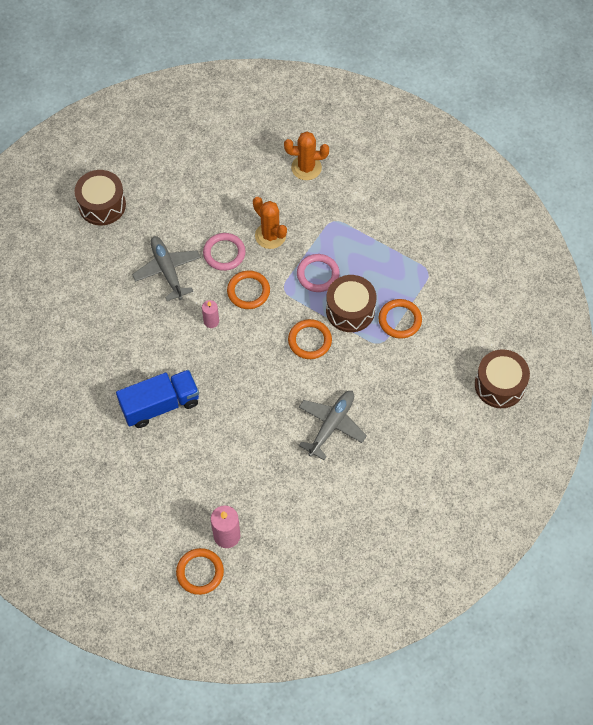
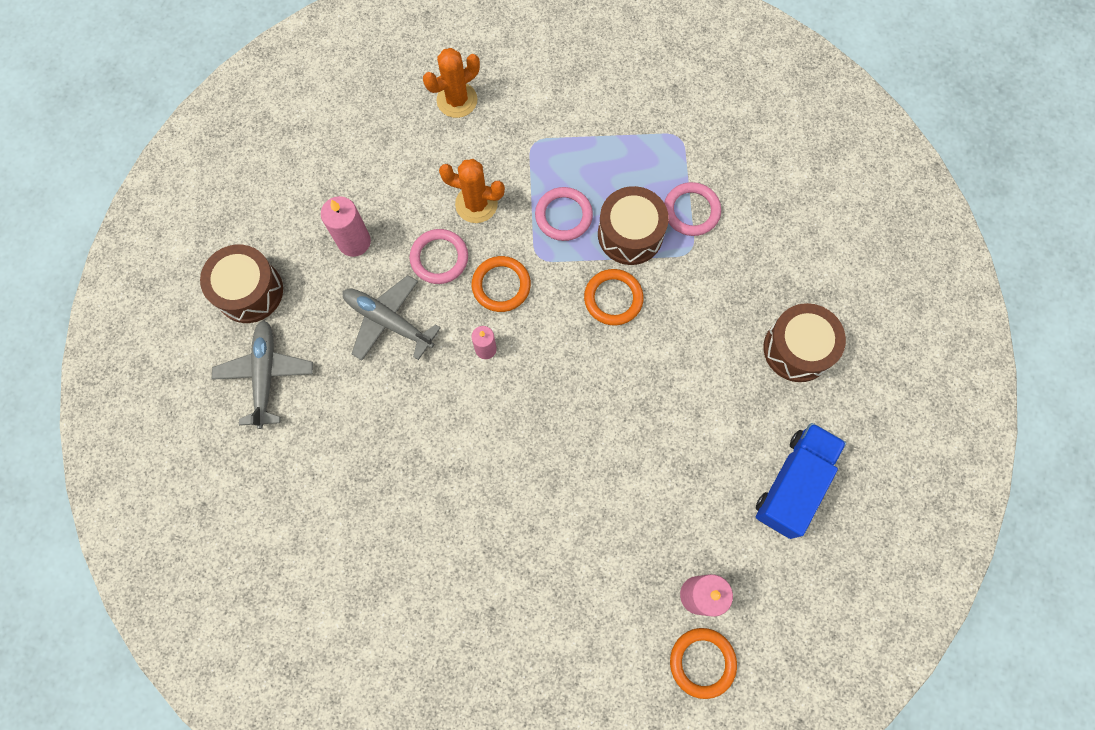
camera: 35 degrees left, 10 degrees up
(160, 405) = (503, 490): blue truck -> blue truck (793, 484)
(182, 213) = (354, 242): none -> pink candle
(331, 425) = (712, 382): grey plane -> grey plane (266, 375)
(400, 320) = (691, 211): orange ring -> pink ring
(499, 385) = (848, 215): brown drum -> brown drum (797, 349)

